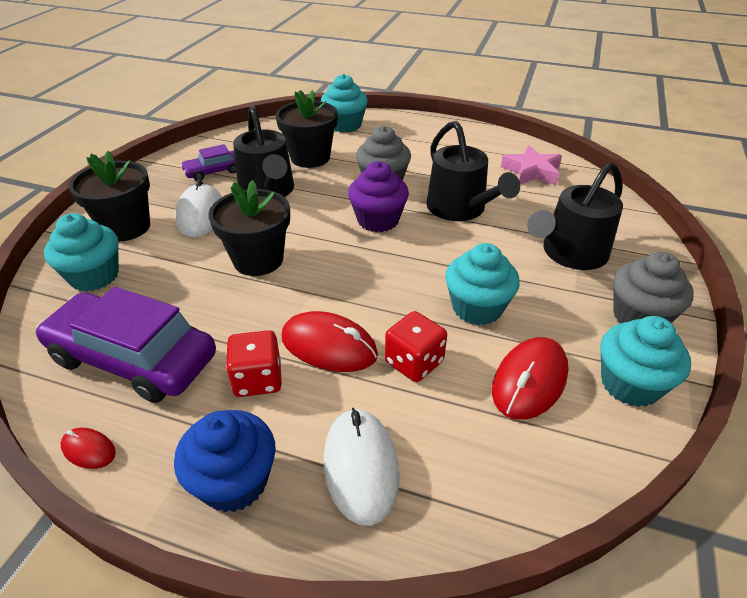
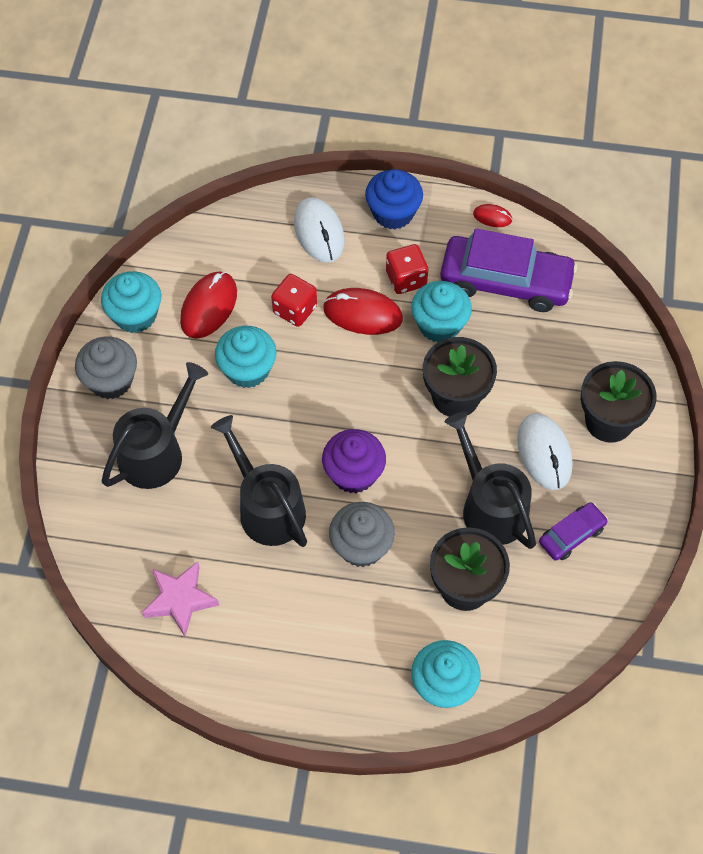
camera: 170 degrees right, 20 degrees up
(94, 276) = (593, 354): turquoise cupcake -> turquoise cupcake (439, 325)

